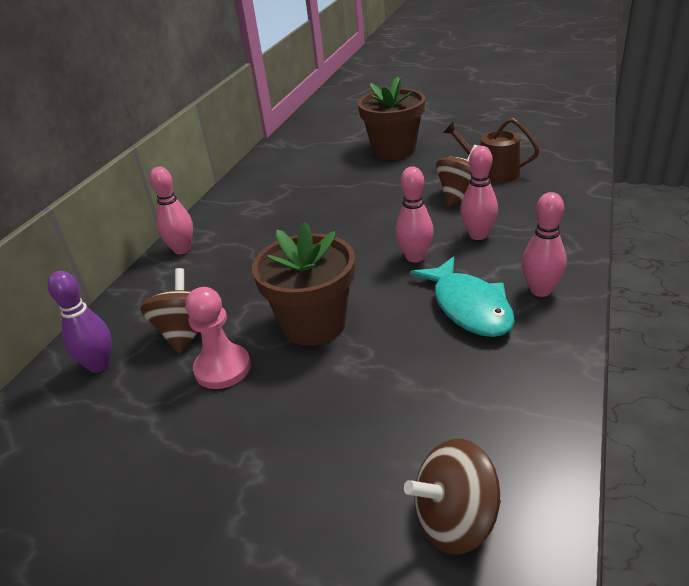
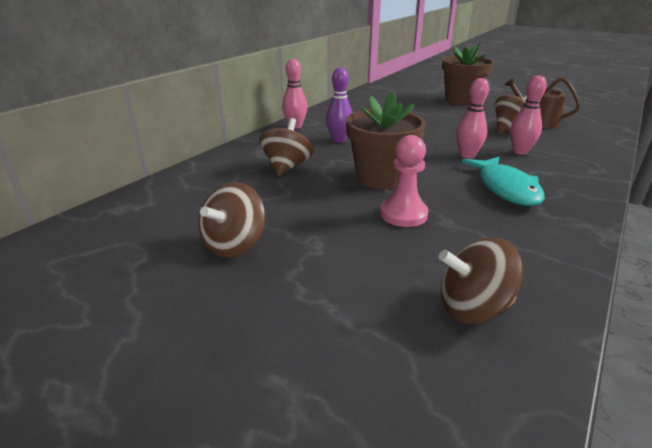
camera: 10 degrees right, 5 degrees down
(99, 365) = (221, 172): purple bowling pin -> purple bowling pin (339, 140)
(148, 495) = (235, 245): none -> brown spinning top
(222, 368) = (307, 189): pink pawn -> pink pawn (403, 214)
(540, 290) = (568, 189): pink bowling pin -> none

